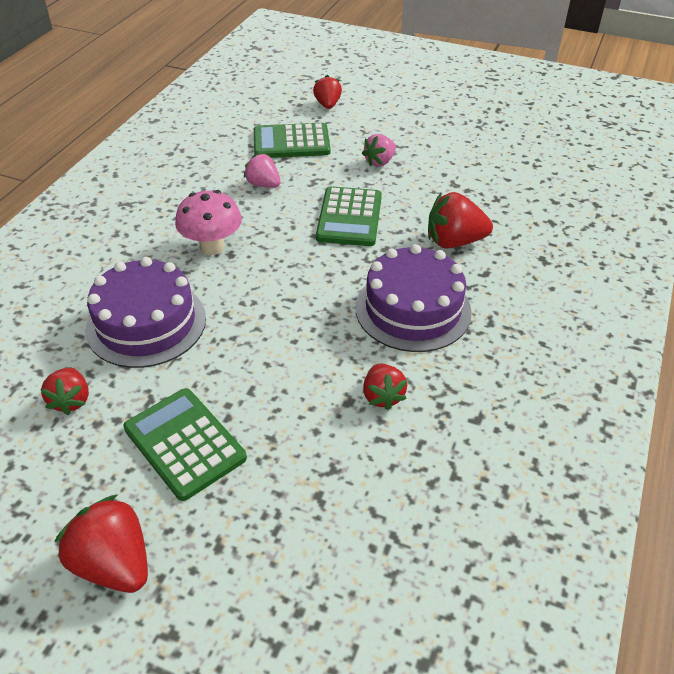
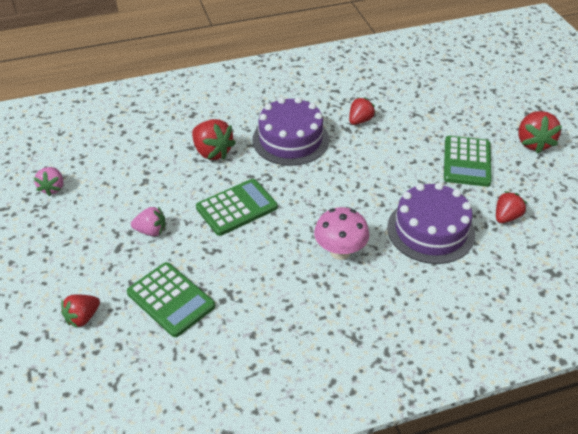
camera: 130 degrees left, 0 degrees up
(263, 184) = (246, 275): pink strawberry -> pink strawberry (52, 188)

